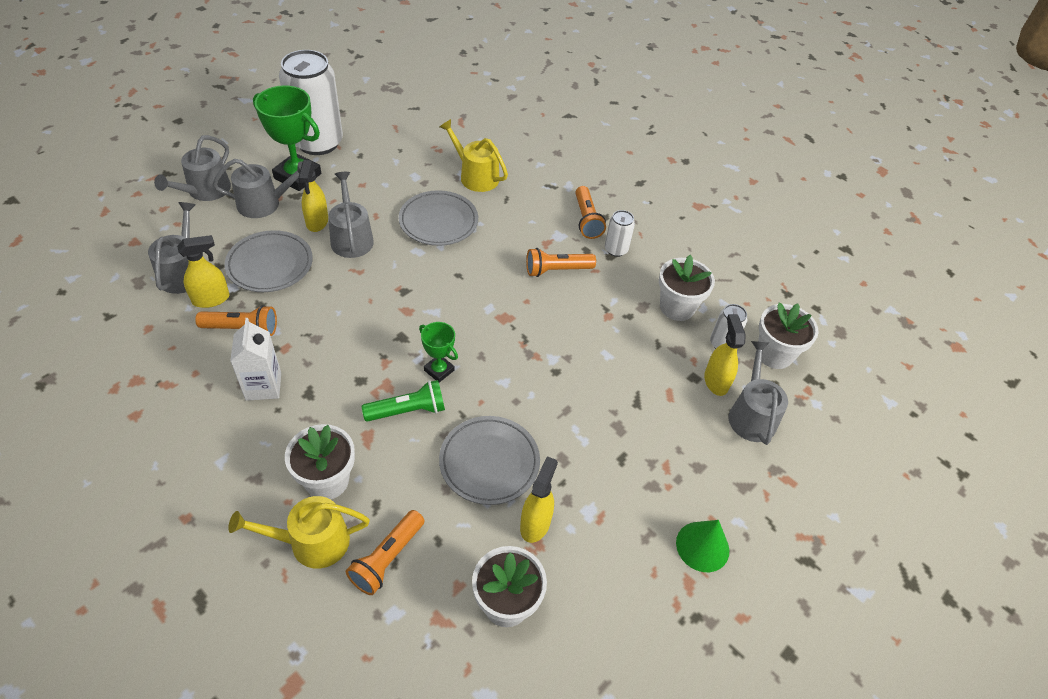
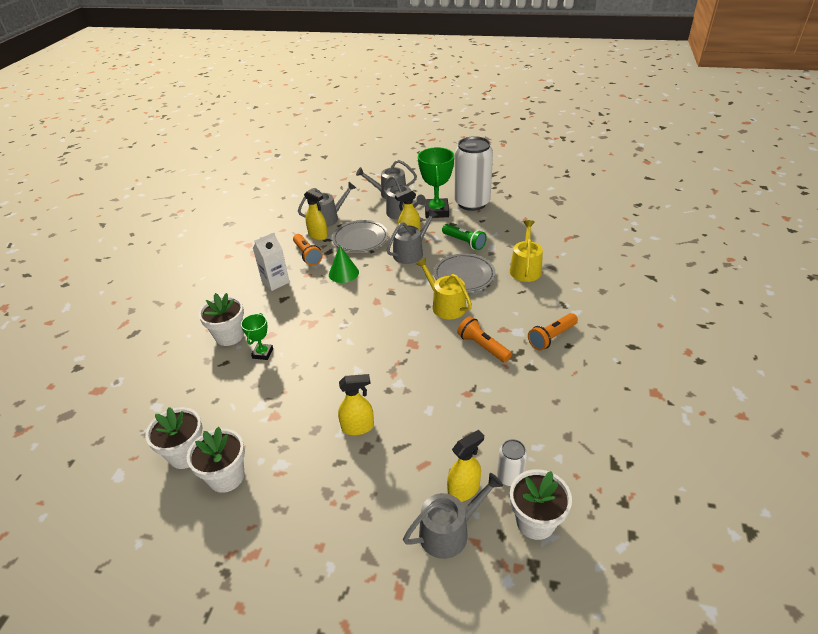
camera: 65 degrees right, 10 degrees down
(312, 542) = (186, 351): yellow watering can -> yellow watering can (445, 305)
(387, 559) = (191, 385): orange flashlight -> none
(408, 410) = (300, 341): green flashlight -> green flashlight (464, 242)
(439, 370) = (341, 337): green trophy -> green trophy (263, 353)
(489, 462) = (287, 394): grey plate -> none
(535, 524) = (253, 440): yellow spray bottle -> yellow spray bottle (358, 427)
(616, 249) = (540, 367): white can -> none
(677, 307) = (519, 429): white flower pot -> white flower pot (226, 477)
(702, 546) = (291, 550): green cone -> green cone (343, 273)

